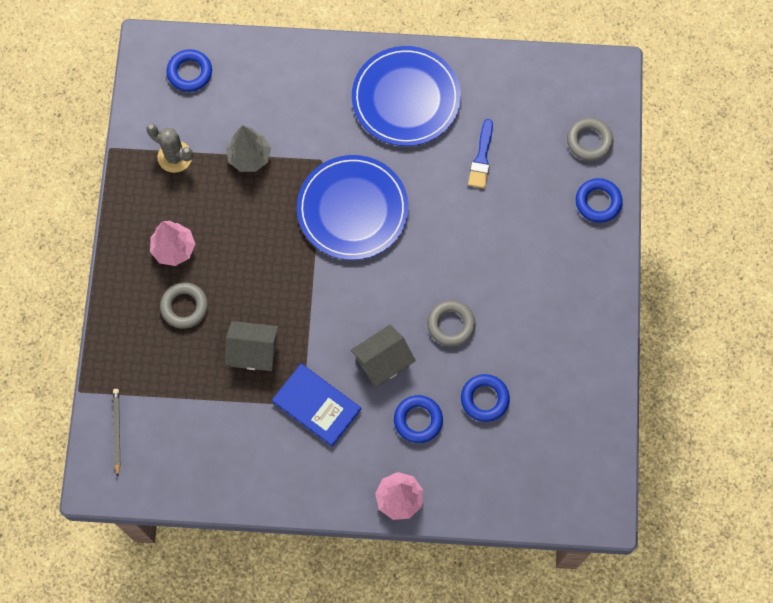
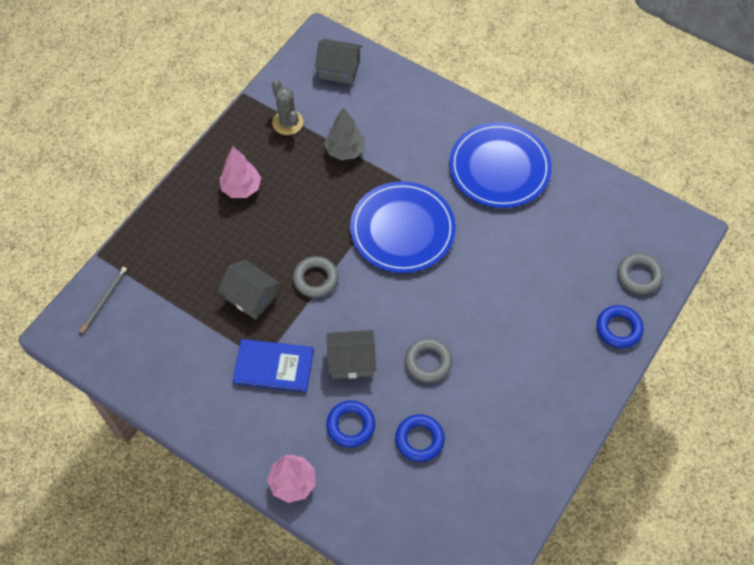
camera: 30 degrees right, 10 degrees down
(184, 307) = (220, 235): grey ring -> grey ring (315, 279)
(190, 73) = (339, 70): blue ring -> grey house
(316, 405) = (274, 366): blue book -> blue book turned 60 degrees counterclockwise
(481, 158) = (536, 243): blue brush -> none

